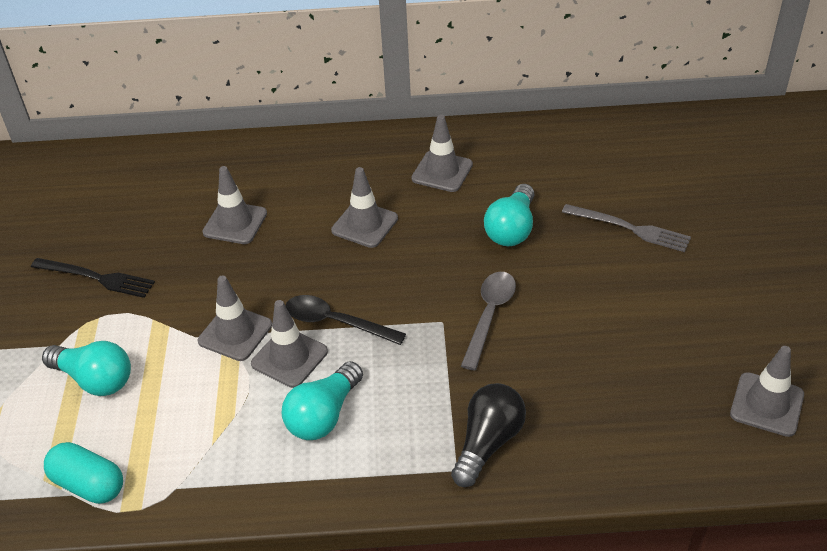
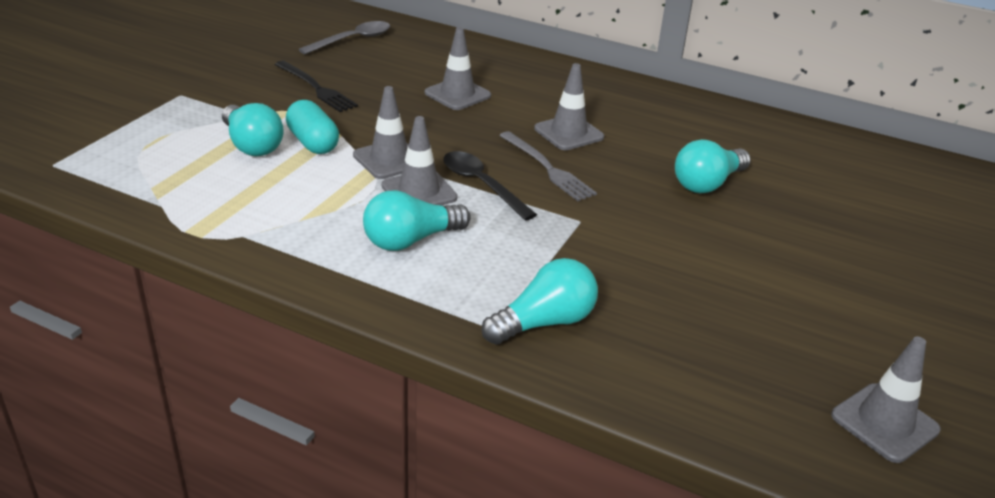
camera: 25 degrees right, 10 degrees down
(89, 484) = (180, 205): turquoise capsule -> turquoise capsule (313, 143)
(442, 172) = (673, 124): grey traffic cone -> none
(488, 443) = (544, 322): black light bulb -> turquoise light bulb
(489, 316) = (630, 234): grey spoon -> grey spoon (352, 40)
(629, 228) = (834, 226): grey fork -> grey fork (547, 168)

